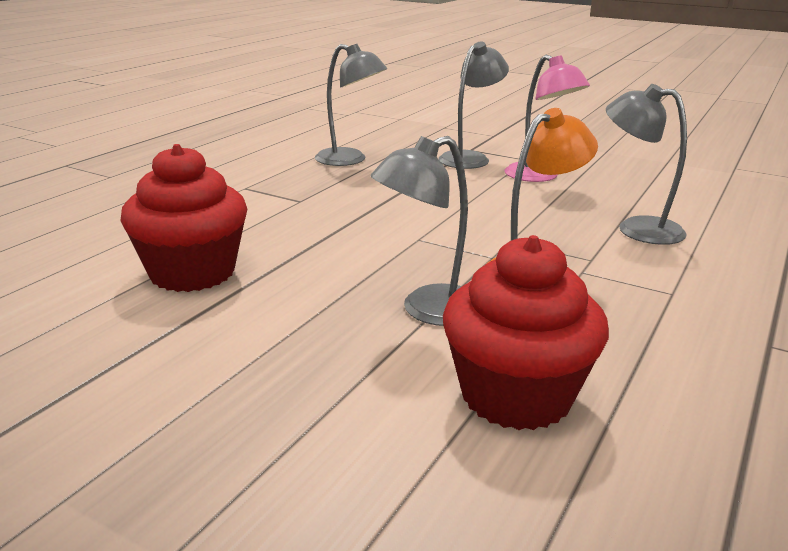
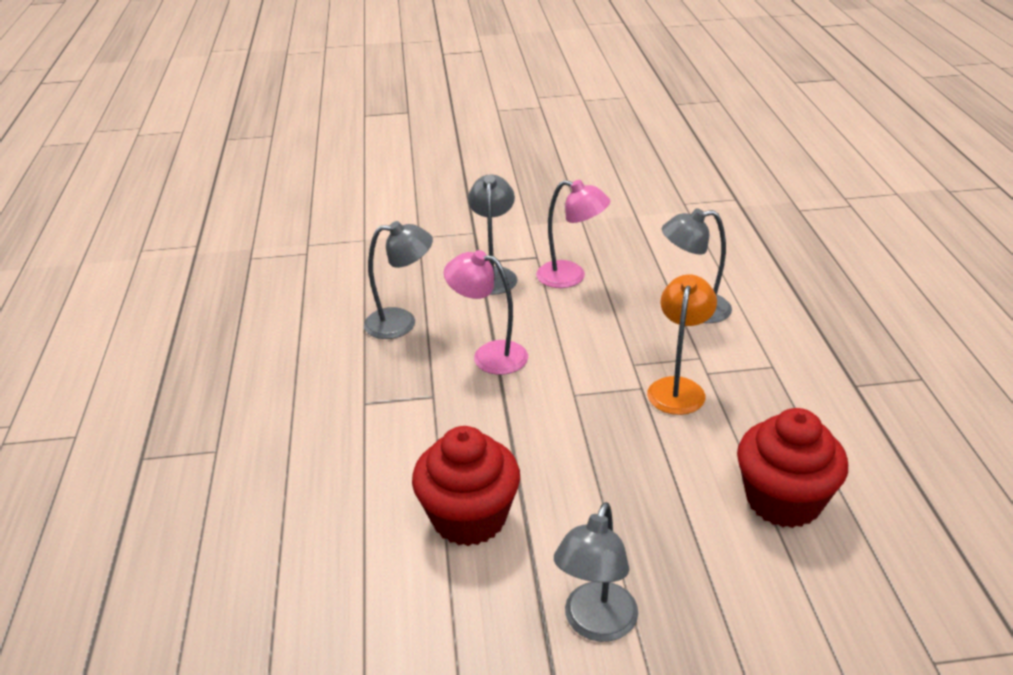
camera: 35 degrees left, 10 degrees up
(386, 195) = (489, 355): none -> pink lamp
(428, 311) = (664, 462): grey lamp -> grey lamp (596, 625)

